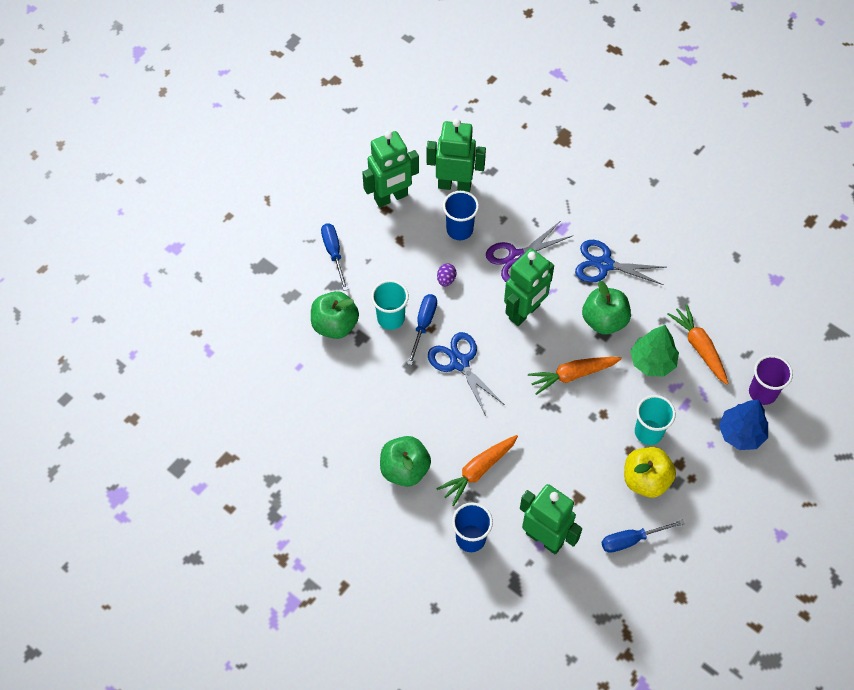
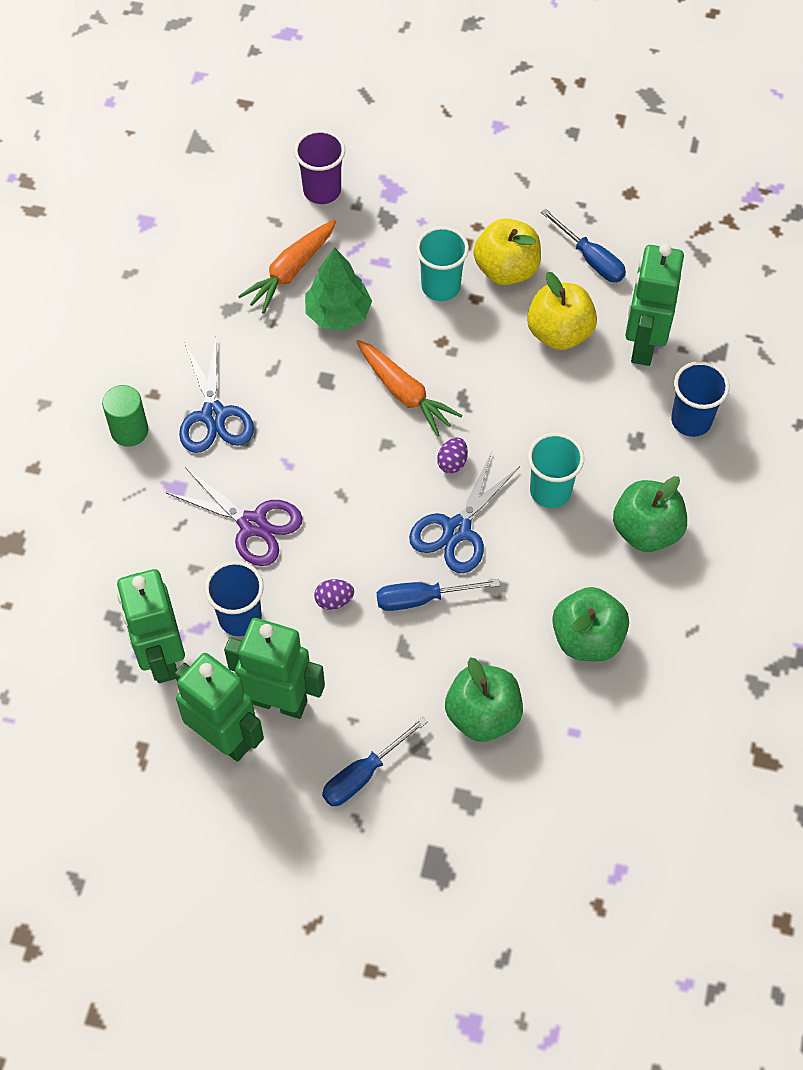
camera: 115 degrees left, 0 degrees up
(391, 318) = (433, 645): turquoise cup -> turquoise cup (550, 491)
(478, 471) = (599, 447): orange carrot -> none
(508, 380) = (452, 462): none -> purple egg
(524, 312) = (338, 482): green robot -> green robot (279, 701)
(578, 489) = (559, 333): none -> yellow apple
(604, 320) = (303, 386): green apple -> green apple (587, 638)
(613, 218) = (129, 431): none -> green cylinder
(741, 433) = (390, 196): blue tree -> none

